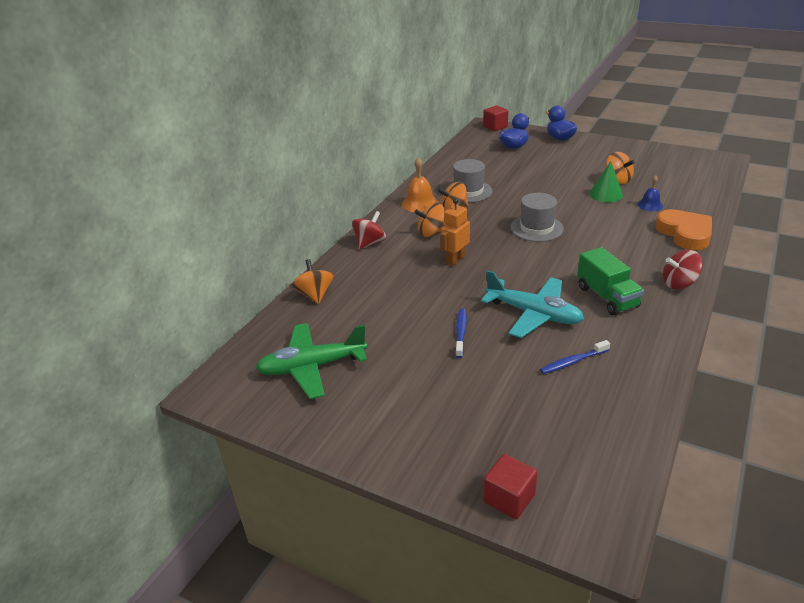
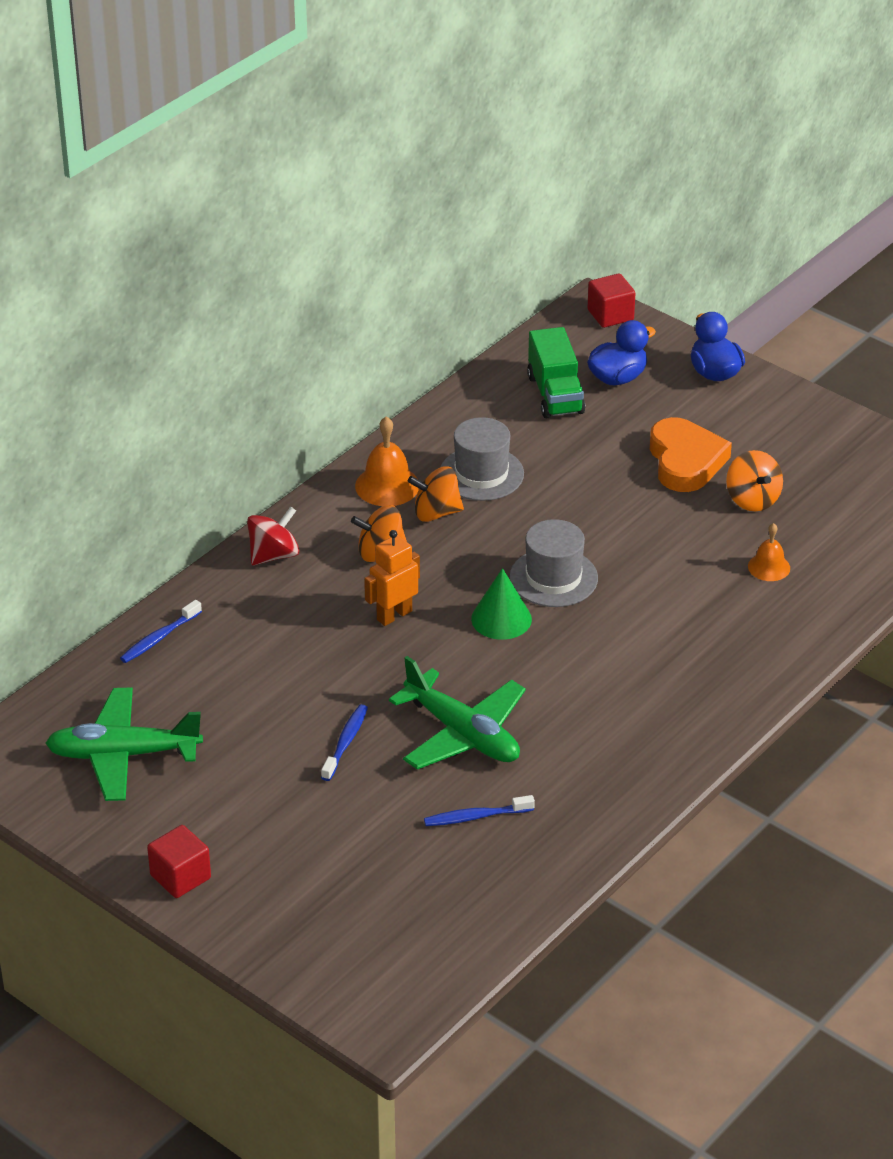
camera: 10 degrees right, 5 degrees up
(315, 295) = (159, 638): orange spinning top -> blue toothbrush
(509, 498) = (304, 967): red cube -> red cube (180, 877)
(533, 314) = (462, 734): turquoise plane -> green plane
(606, 194) = (710, 528): green cone -> green cone (501, 619)
(607, 297) = (585, 727): green truck -> green truck (555, 394)
(650, 205) = (769, 567): blue bell -> orange bell
(679, 283) = (706, 726): red spinning top -> none
(685, 233) = (783, 637): orange heart -> orange heart (685, 461)

